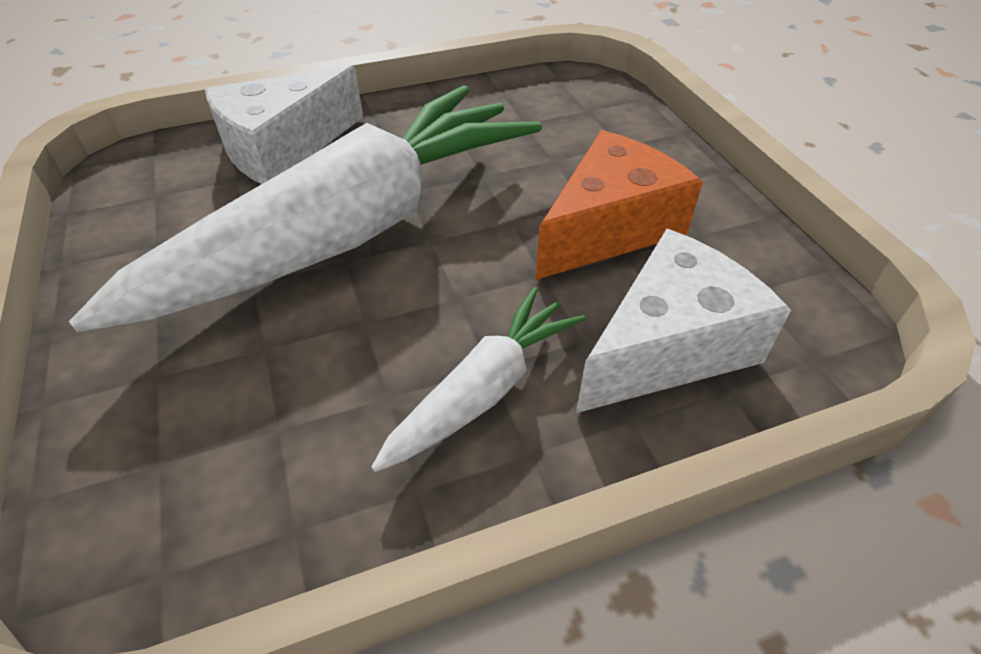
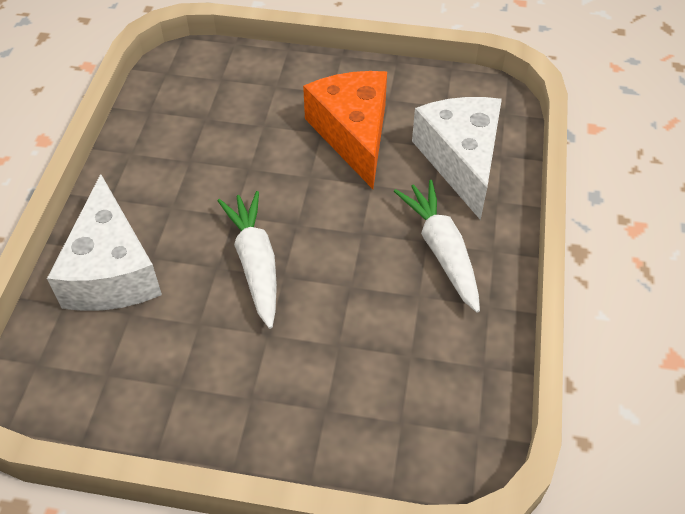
camera: 60 degrees left, 5 degrees up
(349, 232) = (255, 264): white carrot -> white carrot, size x0.45

